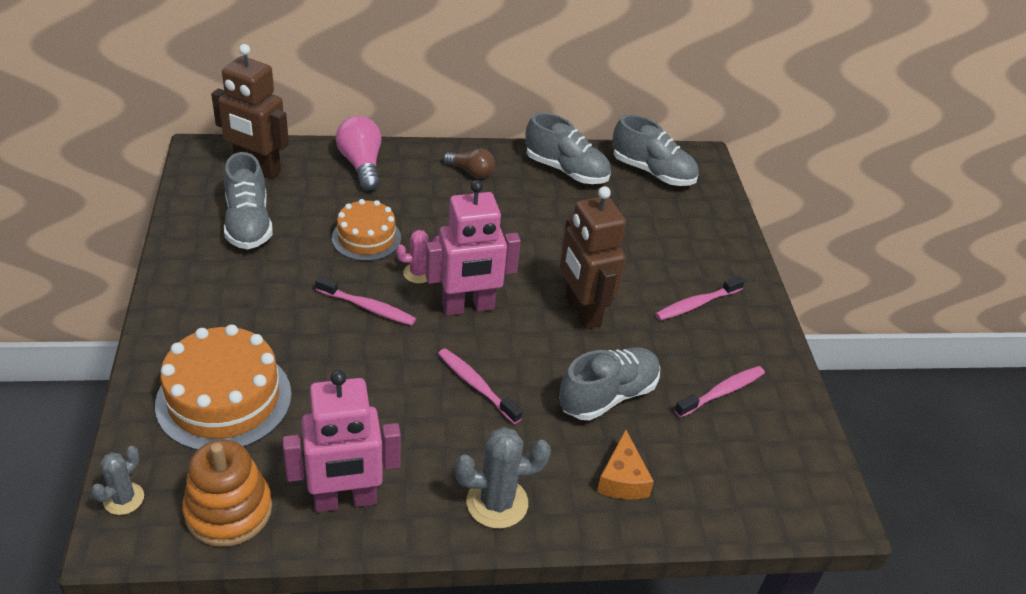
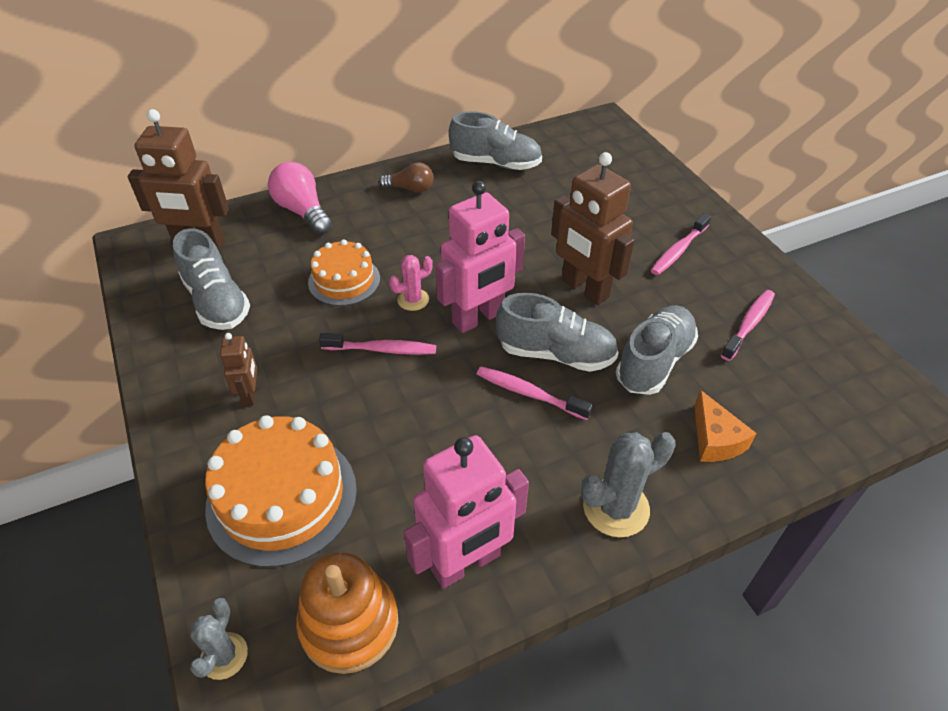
camera: 15 degrees left, 5 degrees up
(238, 309) = (250, 394): none -> brown robot
(652, 172) = (571, 144): grey shoe -> grey shoe (556, 354)

